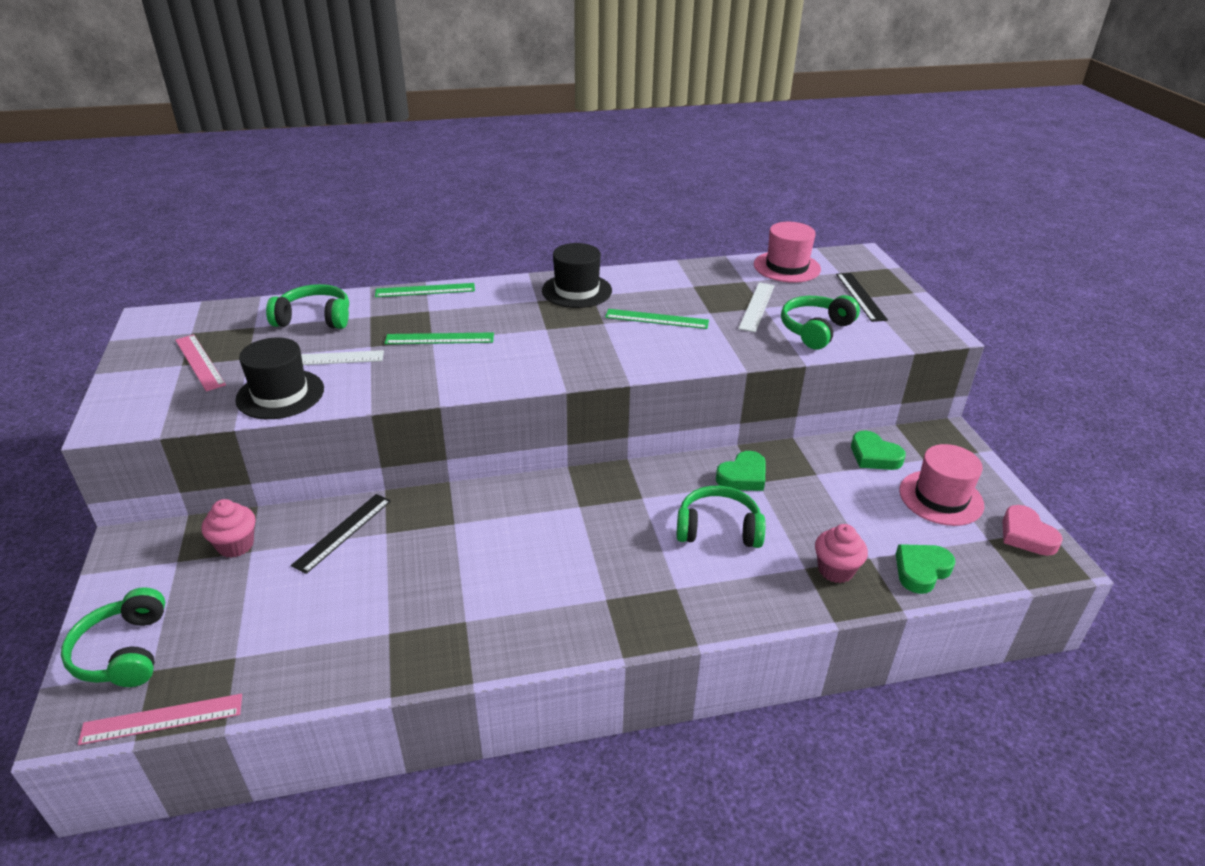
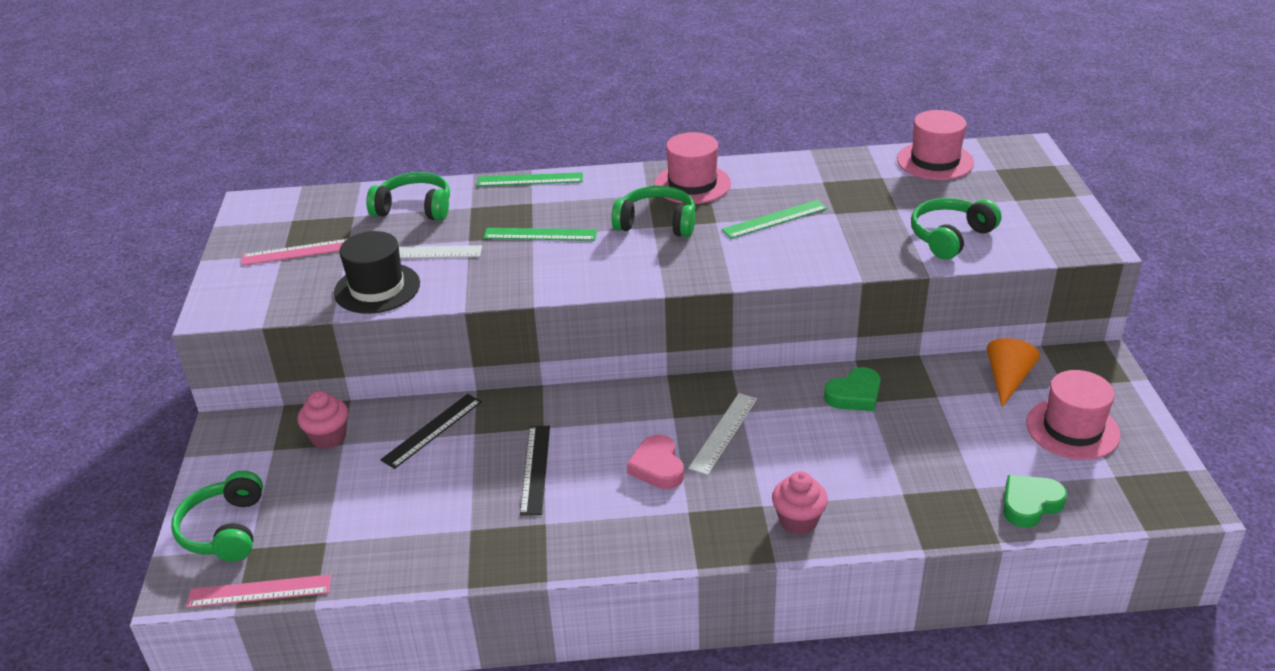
camera: 10 degrees right, 0 degrees up
(199, 362) = (300, 252): pink ruler -> pink ruler turned 75 degrees counterclockwise
(577, 291) = (692, 184): black hat -> pink hat
(657, 319) = (774, 219): green ruler -> green ruler turned 45 degrees counterclockwise
(718, 529) = (817, 448): green headphones -> green headphones (656, 223)
(757, 306) = (889, 208): white ruler -> white ruler (723, 433)
(835, 570) = (935, 498): pink cupcake -> pink cupcake (798, 521)
(860, 296) = (1012, 199): black ruler -> black ruler (535, 469)
(874, 456) = (1007, 379): green heart -> orange cone
(1026, 535) = (1159, 474): pink heart -> pink heart (657, 467)

